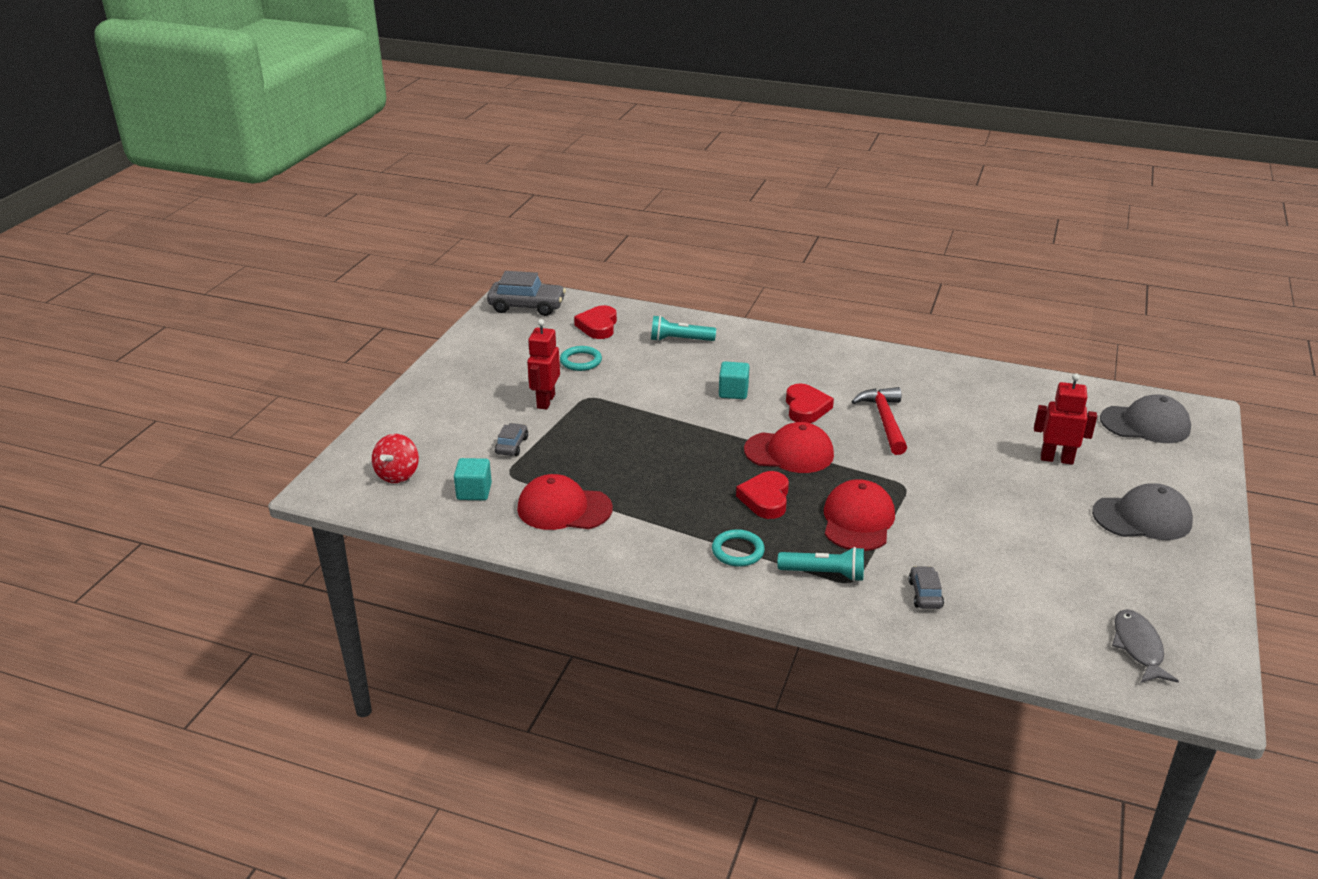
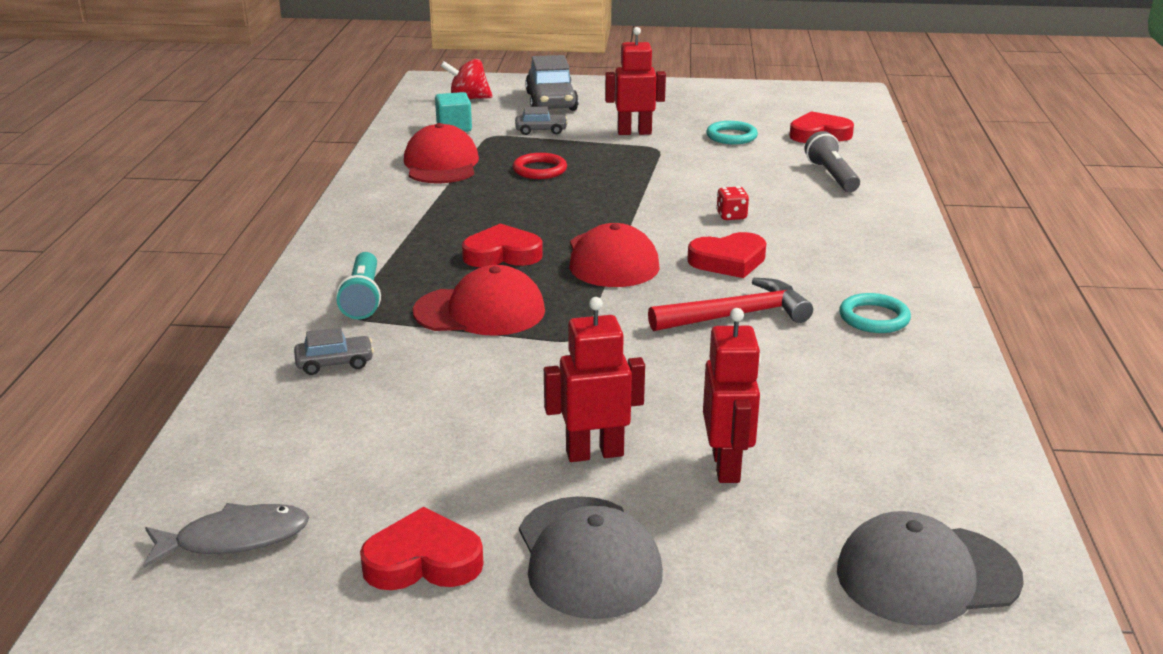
camera: 75 degrees right, 5 degrees down
(527, 306) = (827, 100): grey car -> grey car (551, 102)
(605, 459) = (540, 170): none -> red ring
(680, 340) = (831, 176): turquoise flashlight -> grey flashlight
(733, 392) = (731, 216): turquoise cube -> red dice
(738, 551) = (394, 248): turquoise ring -> turquoise ring (874, 318)
(1043, 500) = (594, 453): none -> red robot
(1145, 424) = (927, 575): grey cap -> grey cap turned 90 degrees clockwise
(1151, 574) = (423, 561): none -> red heart

